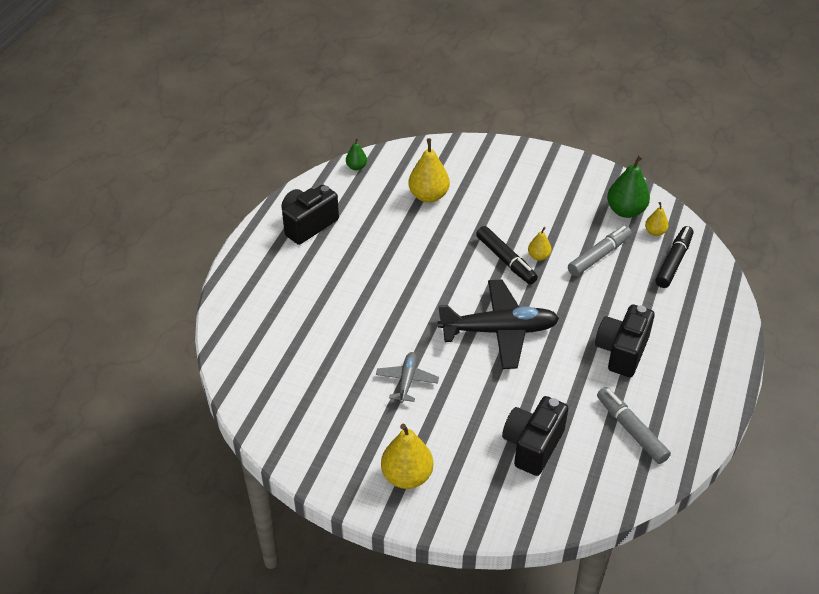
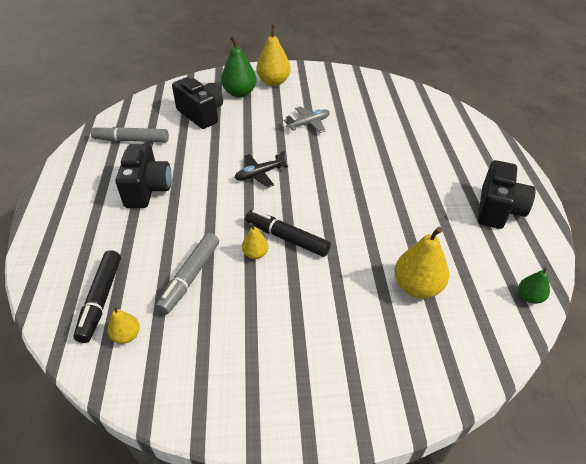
camera: 155 degrees right, 0 degrees up
(407, 380) = (309, 124): grey plane -> grey plane turned 105 degrees counterclockwise
(499, 331) = (259, 174): black plane -> black plane, size x0.51
(532, 445) = (201, 114): black camera -> black camera turned 45 degrees counterclockwise
(625, 211) = (170, 357): green pear -> green pear (240, 93)
(631, 430) = (132, 140): grey marker -> grey marker turned 150 degrees clockwise

